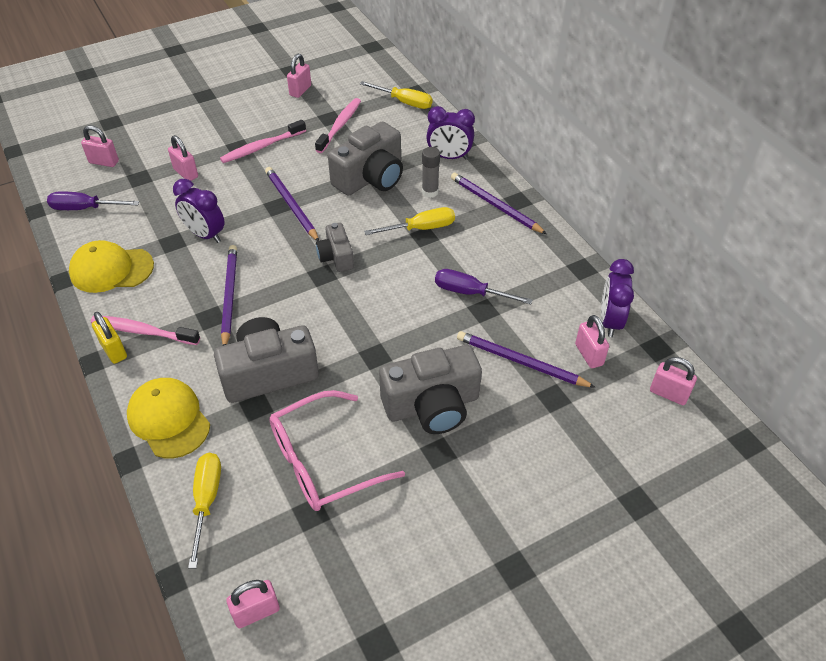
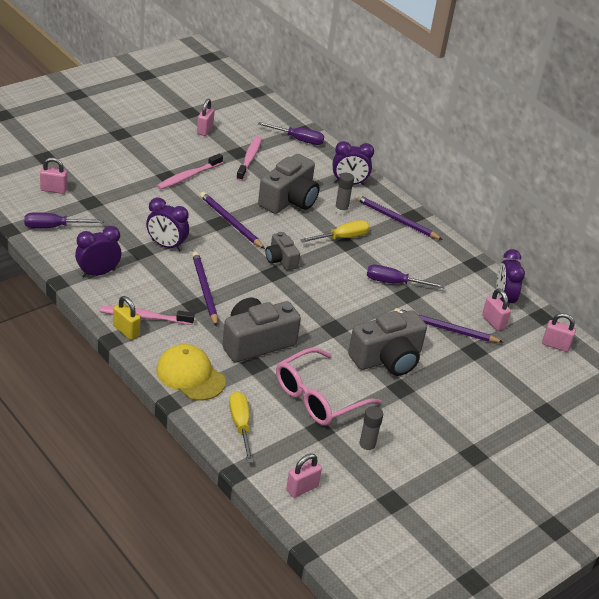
camera: 15 degrees left, 10 degrees down
(111, 269) = (98, 273): yellow cap -> purple clock
(186, 173) = (130, 198): pink padlock -> none
(365, 549) = (366, 448): none -> grey glue stick
(404, 102) = (298, 139): yellow screwdriver -> purple screwdriver

